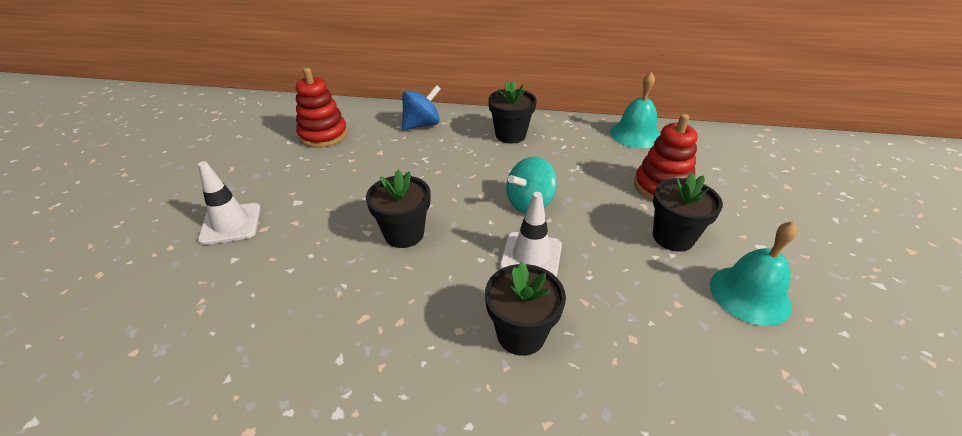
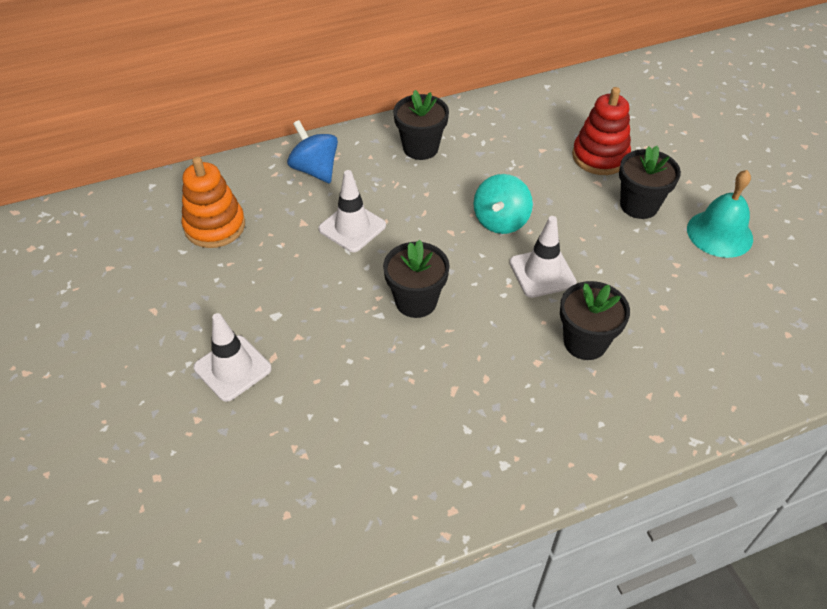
camera: 30 degrees left, 10 degrees up
(323, 135) = (215, 226): red stacking toy -> orange stacking toy
(410, 167) = (352, 227): none -> white traffic cone
(422, 125) = (315, 170): blue spinning top -> blue spinning top turned 60 degrees counterclockwise
(635, 134) = (539, 102): turquoise bell -> none

